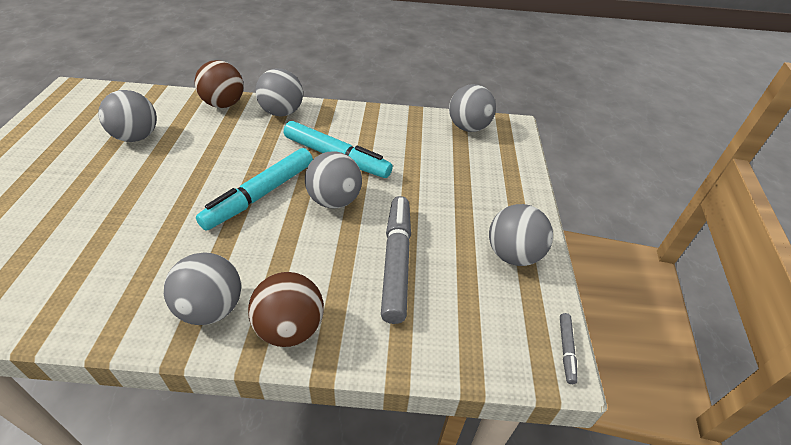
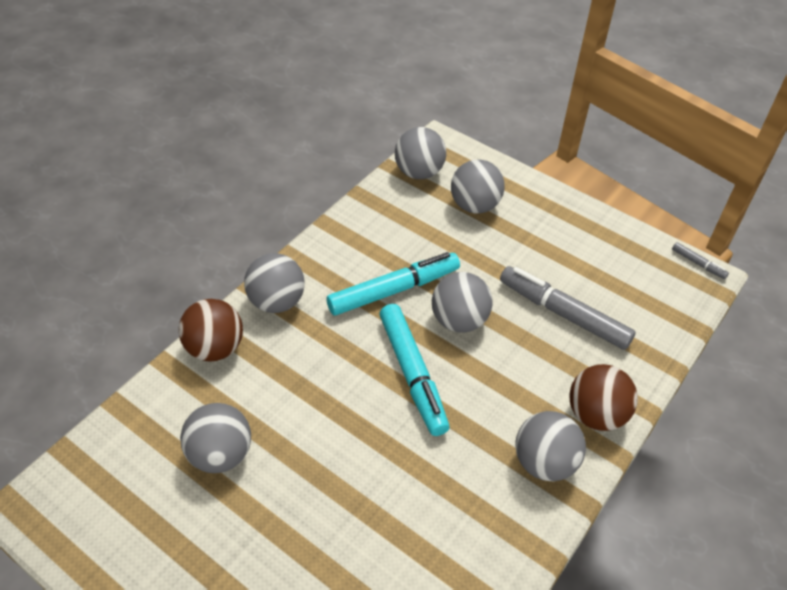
camera: 55 degrees left, 5 degrees up
(513, 255) = (598, 238): grey ball -> grey ball (474, 205)

